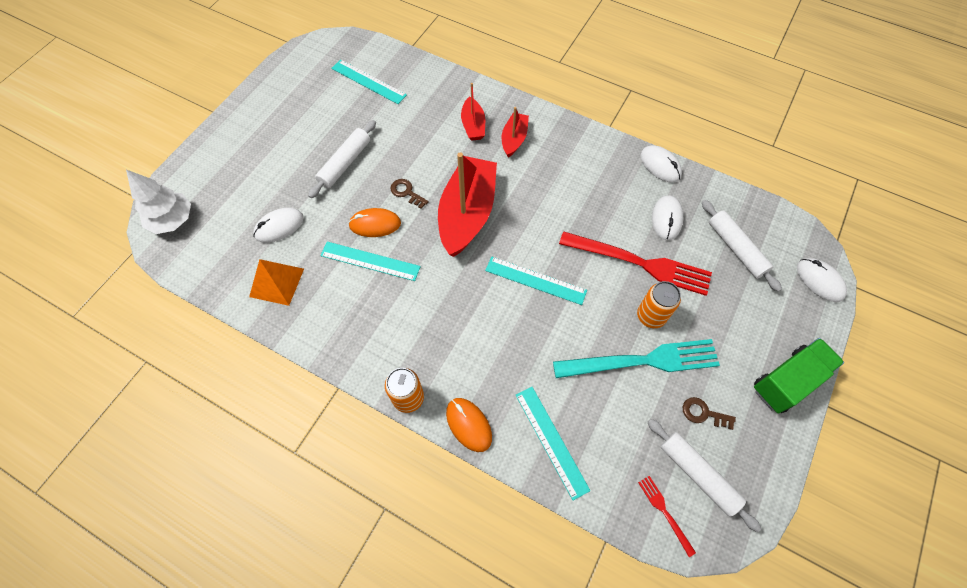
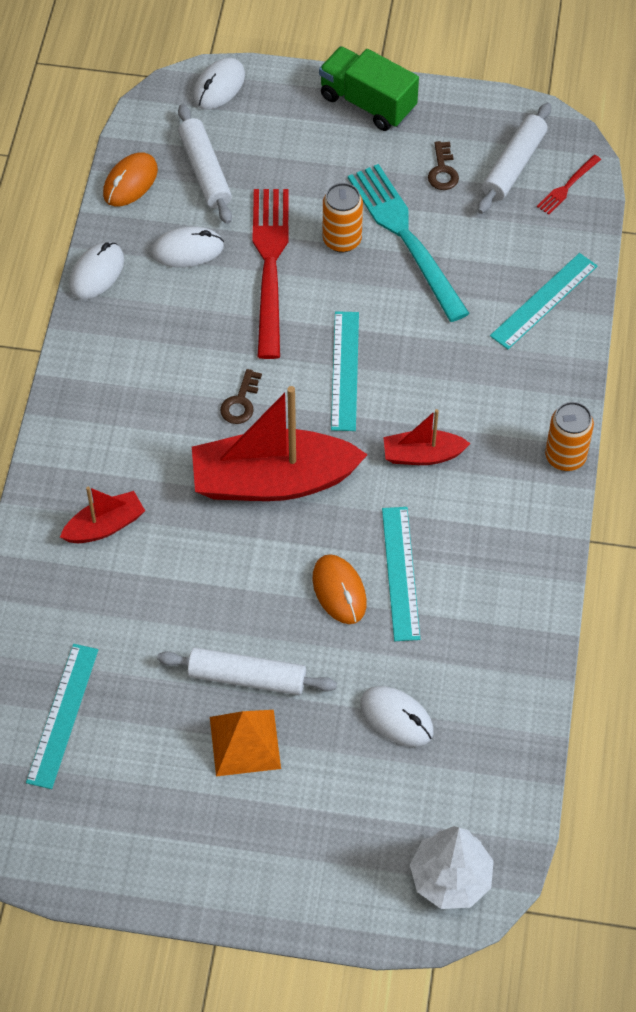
camera: 110 degrees left, 5 degrees down
(276, 282) = (485, 677): orange pyramid -> orange pyramid (245, 742)
(406, 192) = (267, 571): brown key -> brown key (240, 402)
(469, 425) = (565, 384): orange mouse -> orange mouse (130, 182)
(514, 139) = (113, 463): red boat -> red boat (422, 455)
(736, 248) = (205, 171): white rolling pin -> white rolling pin turned 60 degrees counterclockwise

